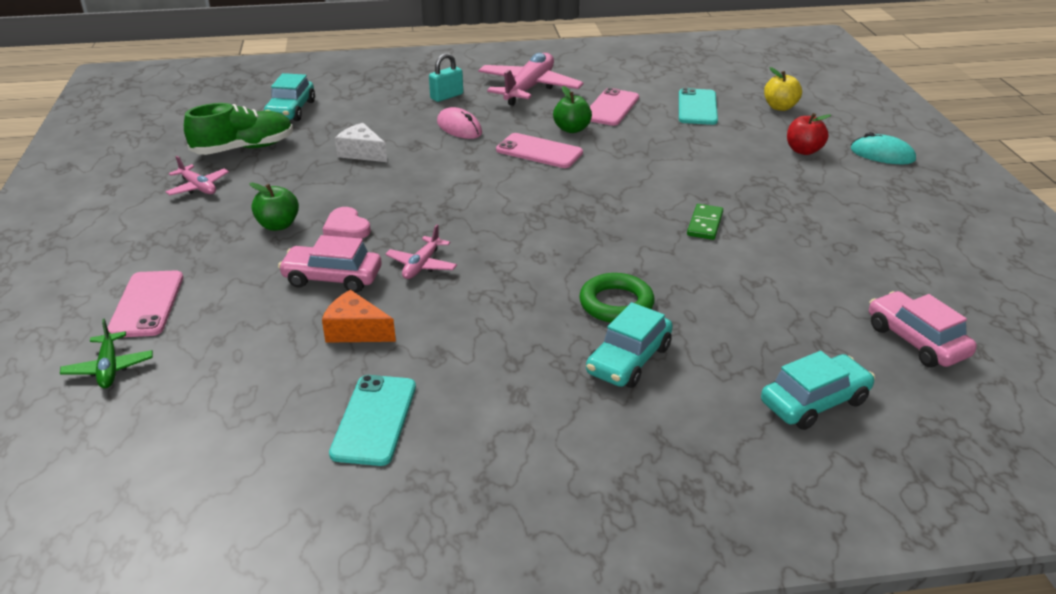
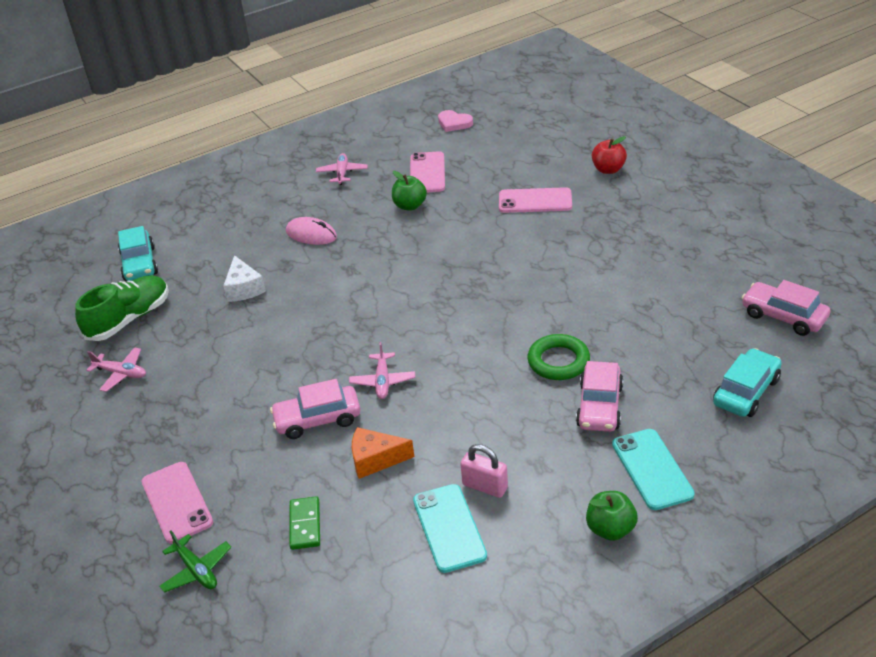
camera: 20 degrees left, 5 degrees up
(278, 225) = (228, 386): green apple -> green apple (610, 529)
(346, 227) = (291, 368): pink heart -> pink heart (454, 123)
(361, 153) = (244, 288): white cheese -> white cheese turned 120 degrees counterclockwise
(443, 394) = (485, 486): none -> pink padlock
(446, 96) = (274, 204): turquoise padlock -> none
(529, 88) = (342, 173): pink plane -> pink plane, size x0.50
(539, 151) = (398, 237): pink phone -> pink phone (535, 201)
(629, 360) = (599, 406): turquoise car -> pink car
(697, 107) = (498, 151): turquoise phone -> turquoise phone (651, 469)
(705, 224) = (577, 265): green domino -> green domino (305, 525)
(780, 107) = (564, 131): yellow apple -> none
(882, 155) = (668, 155): turquoise mouse -> none

